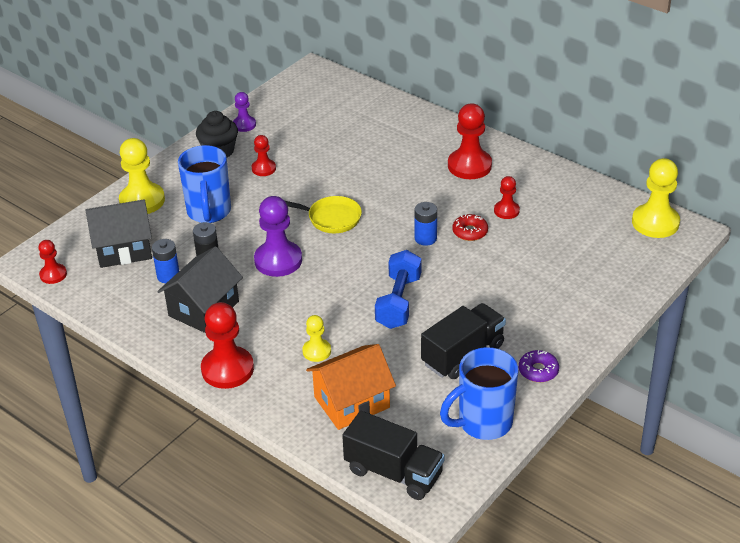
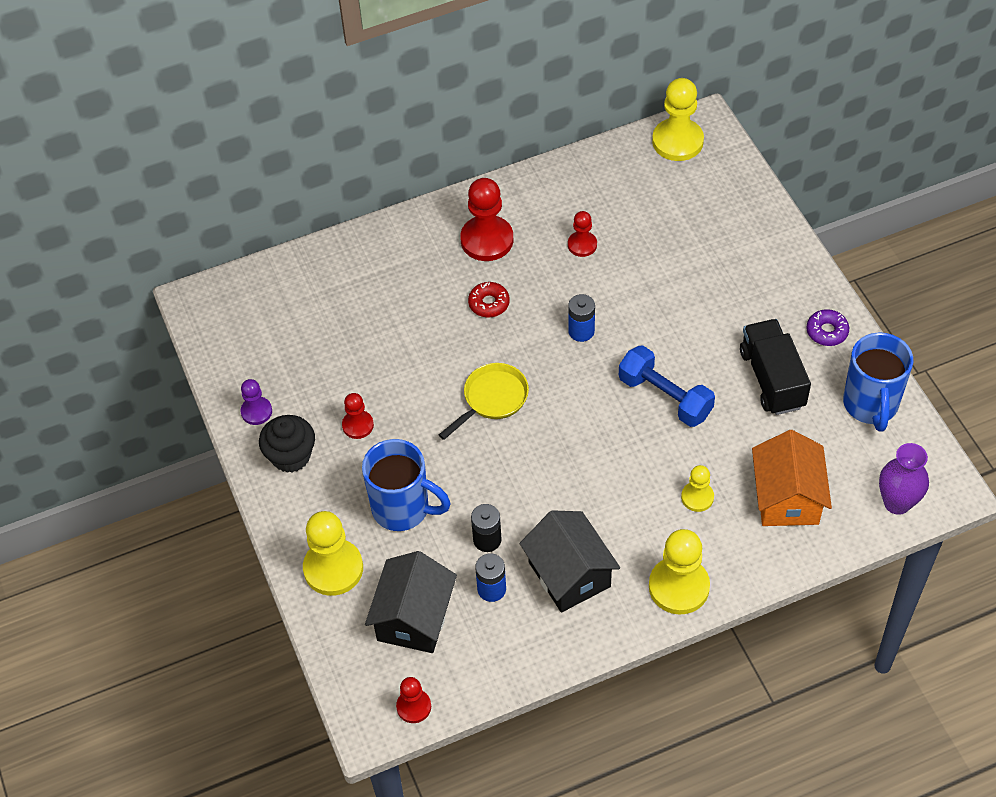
camera: 60 degrees left, 15 degrees up
(227, 369) = (679, 587): red pawn -> yellow pawn
(278, 260) = (532, 475): purple pawn -> none
(393, 472) = (897, 503): black truck -> purple vase
(470, 232) = (595, 290): red donut -> red donut (489, 303)

